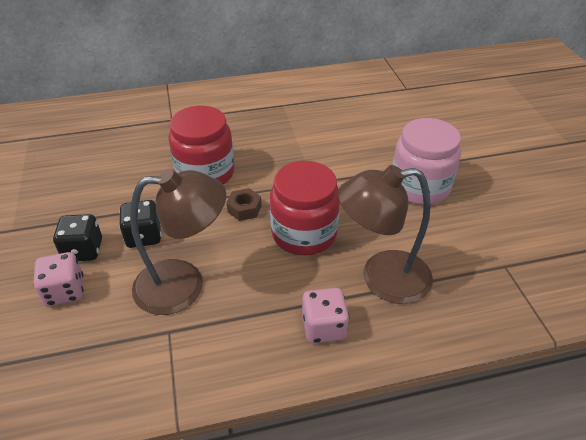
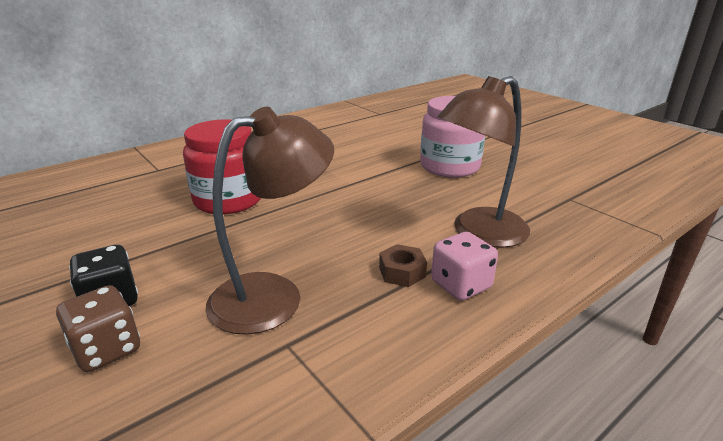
camera: 25 degrees left, 15 degrees down
(65, 291) = (107, 349): pink dice -> brown dice
(144, 236) = (189, 266): black dice -> none
(244, 209) = (295, 217): brown nut -> brown nut (402, 272)
(304, 233) = (374, 220): red jar -> none

